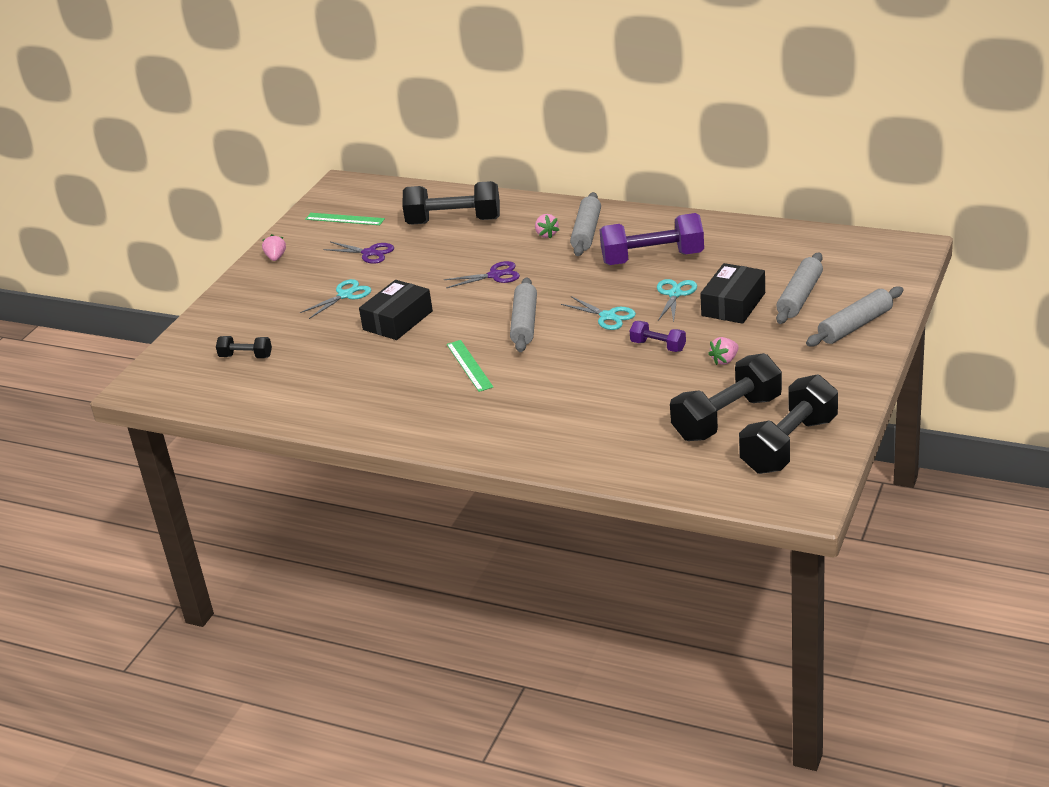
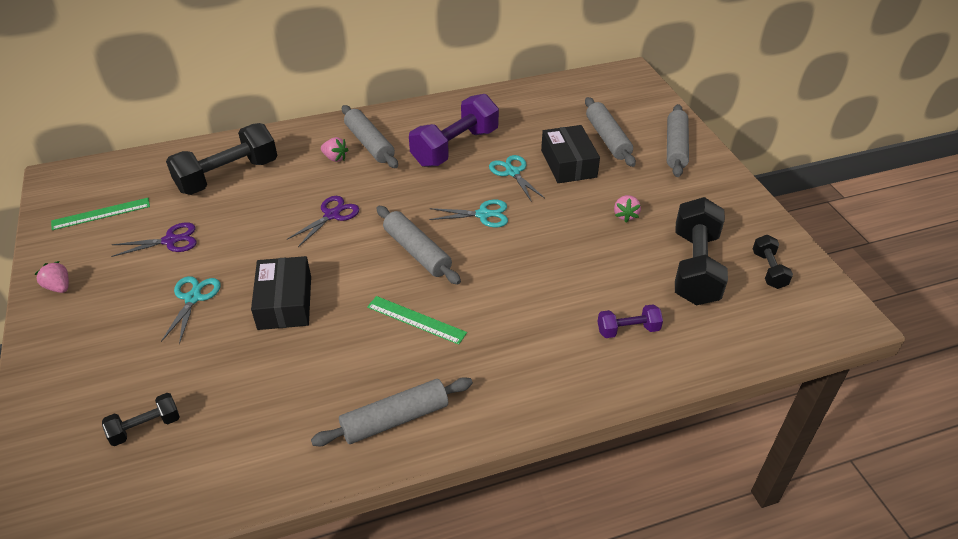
camera: 45 degrees left, 10 degrees up
(386, 415) = (395, 419): none -> grey rolling pin
(658, 346) = (558, 225): purple dumbbell -> purple dumbbell (628, 330)
(789, 445) = (768, 270): black dumbbell -> black dumbbell, size x0.50

